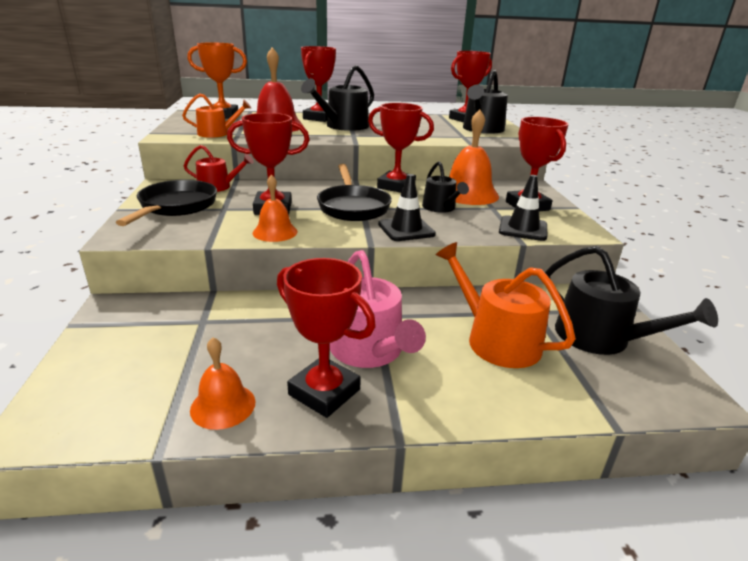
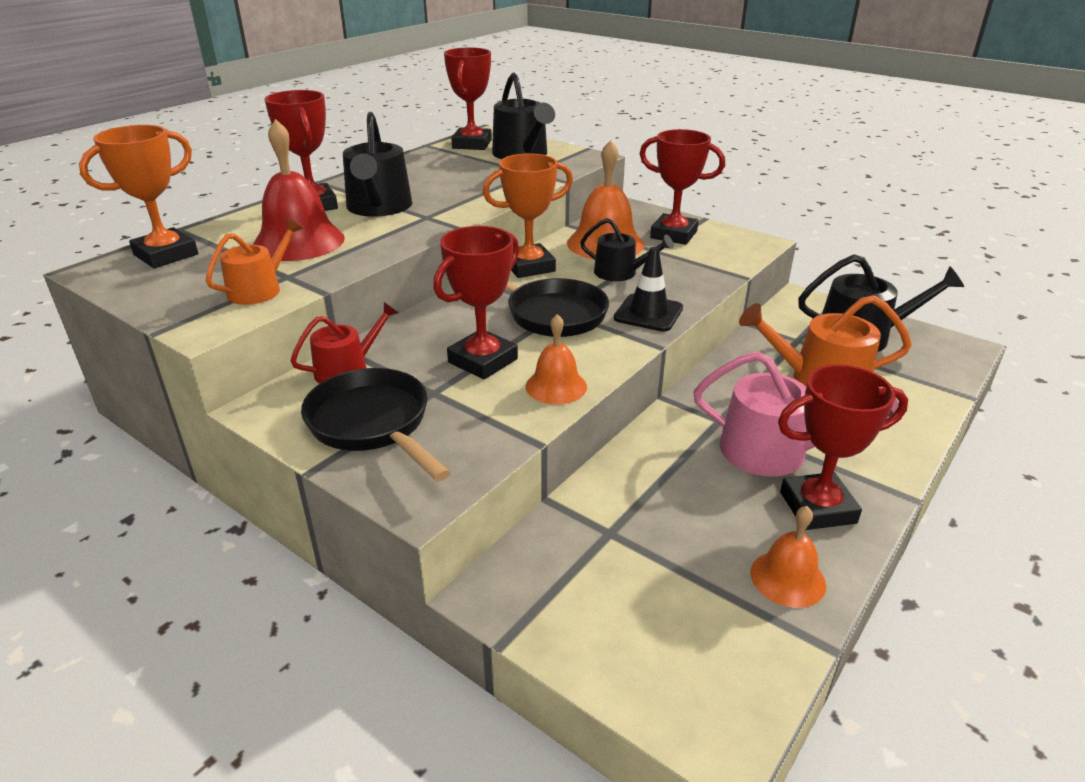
camera: 45 degrees left, 5 degrees up
(396, 186) = (529, 266): red trophy -> orange trophy
(523, 229) = (719, 262): black traffic cone -> none

